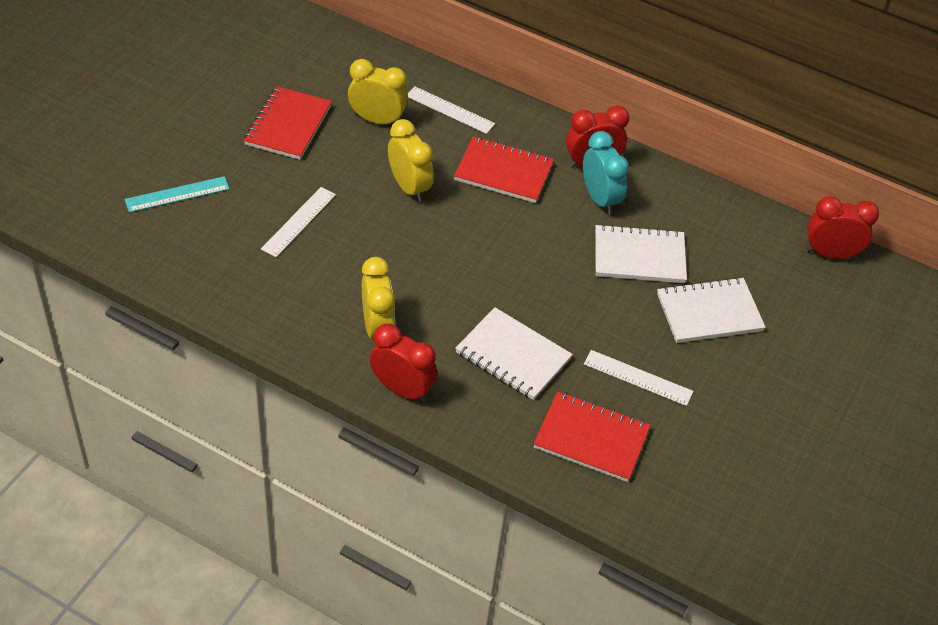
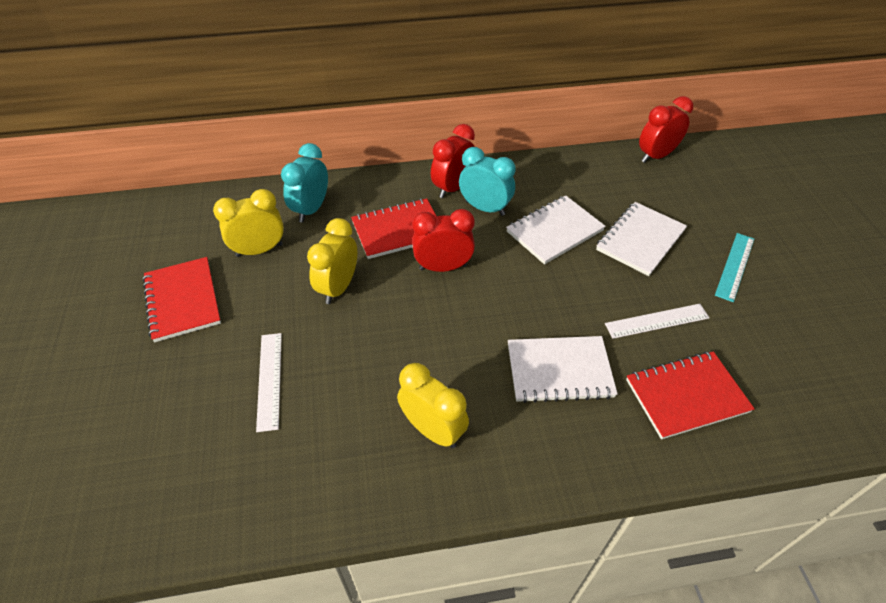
camera: 35 degrees left, 0 degrees up
(177, 194) = (122, 435): turquoise ruler -> turquoise ruler (734, 266)
(402, 389) = (510, 472): red clock -> red clock (443, 267)
(409, 187) = (338, 287): yellow clock -> yellow clock turned 90 degrees counterclockwise
(450, 110) = (311, 209): white ruler -> turquoise clock

